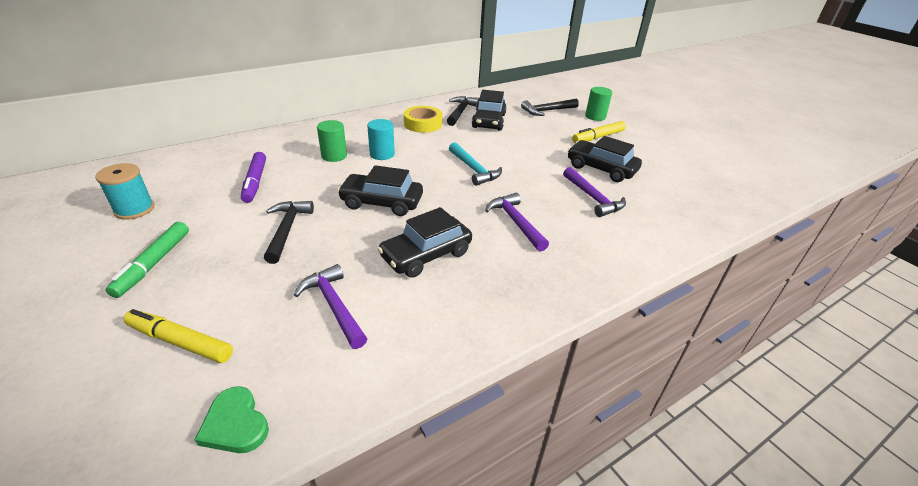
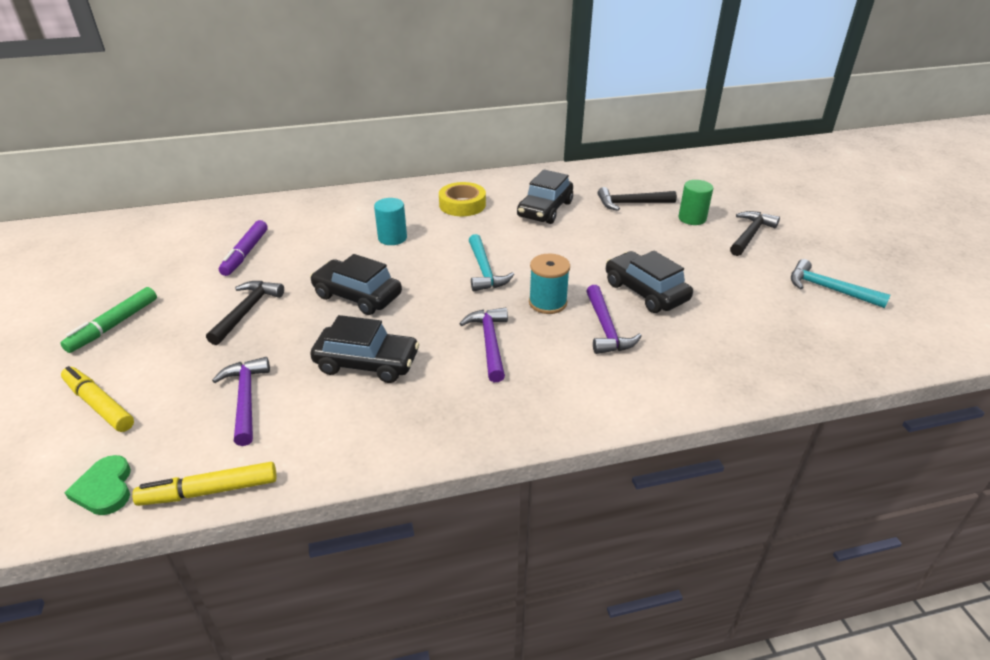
camera: 20 degrees right, 0 degrees up
(134, 209) = (124, 267): turquoise spool -> turquoise spool (547, 303)
(334, 156) = (340, 233): green cylinder -> none
(426, 255) = (367, 363): black car -> black car turned 150 degrees counterclockwise
(460, 112) = (518, 193): black hammer -> black hammer (750, 234)
(598, 137) = (674, 248): yellow marker -> yellow marker (209, 491)
(713, 151) = (828, 289): none -> turquoise hammer

